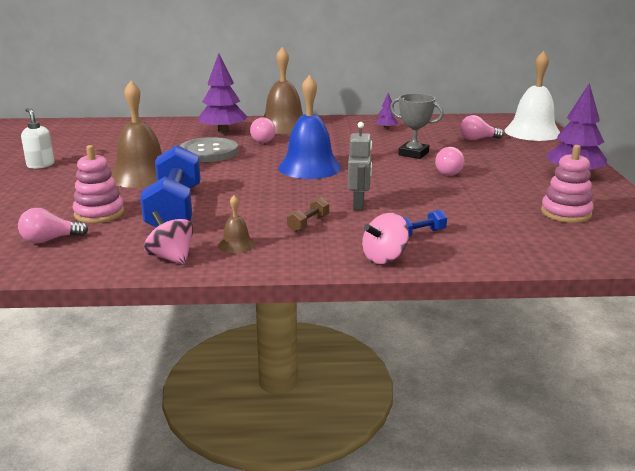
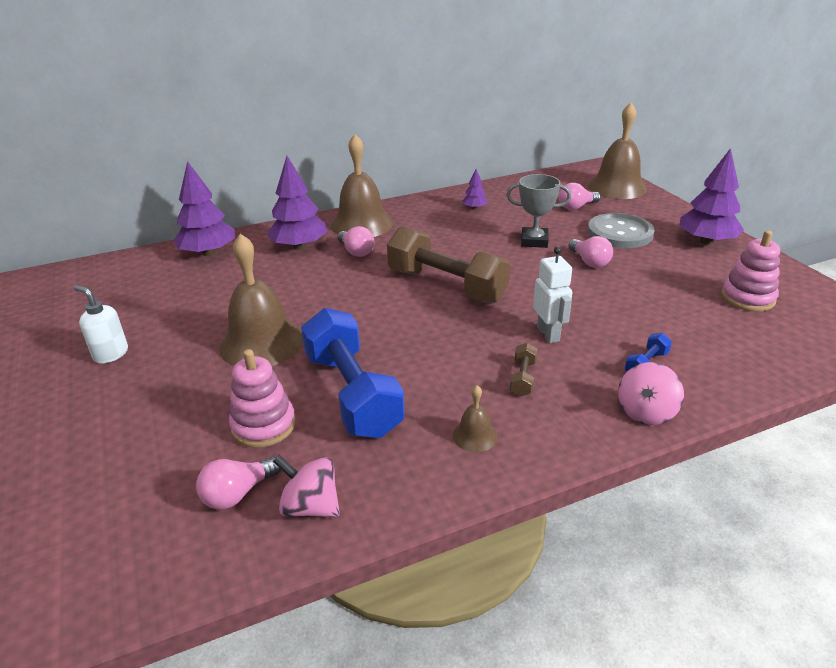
camera: 20 degrees left, 10 degrees up
(155, 126) = (208, 253): none -> purple tree
(171, 258) = (419, 481): pink spinning top -> pink spinning top (310, 506)
(209, 152) = (311, 284): grey button -> grey button (619, 233)
(309, 167) = (446, 285): blue bell -> brown dumbbell
(359, 205) = (548, 334): grey robot -> white robot
(532, 132) = (617, 187): white bell -> brown bell

